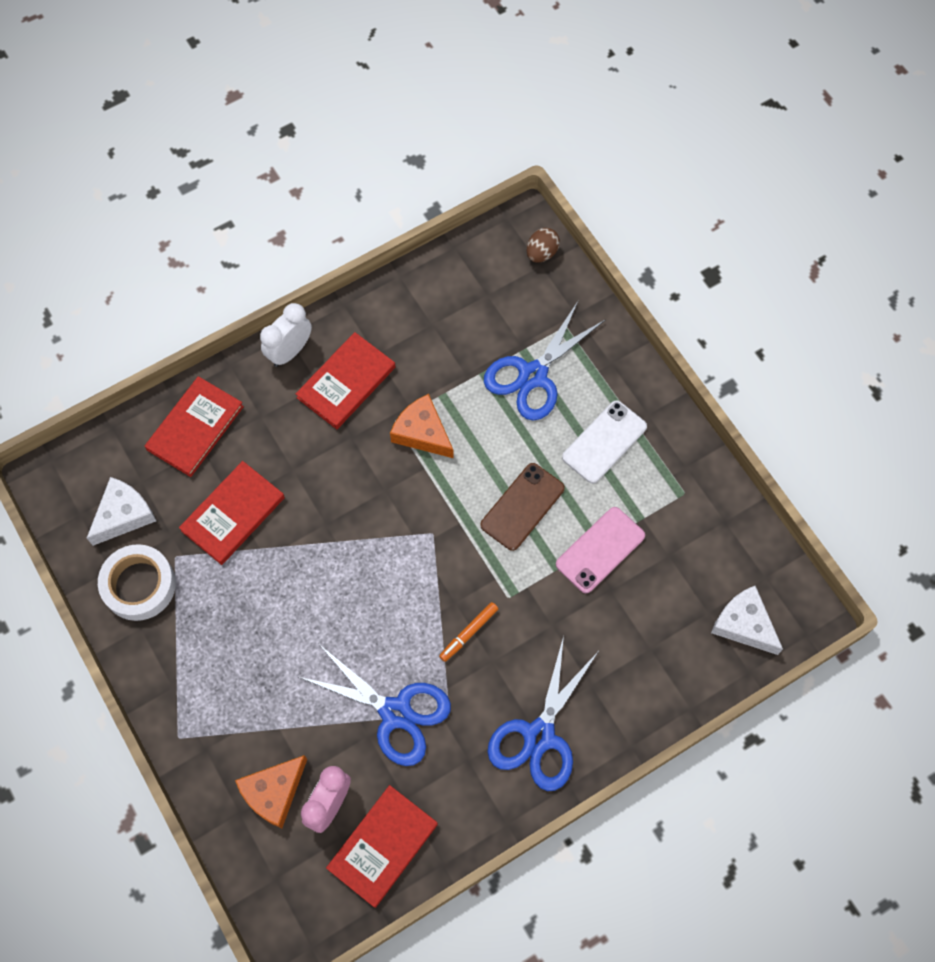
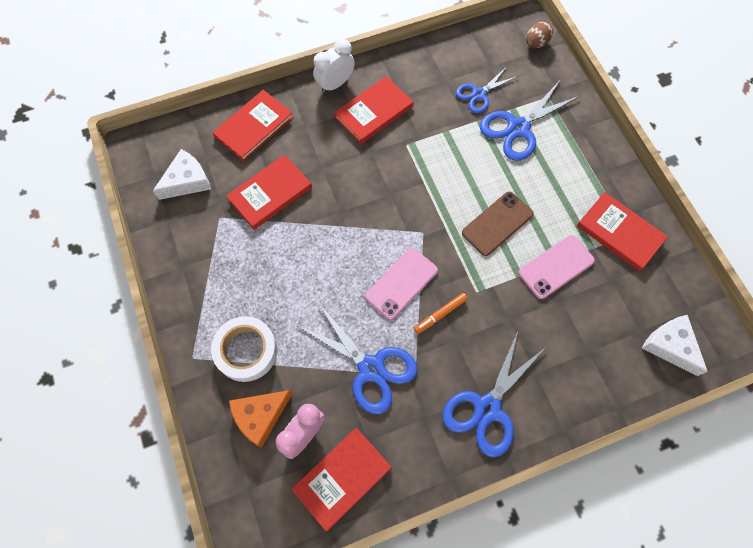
camera: 10 degrees right, 0 degrees up
(139, 585) = (187, 234): white tape -> white tape (246, 351)
(416, 602) = (401, 283): none -> pink phone
(422, 432) = (426, 156): orange cheese -> none
(477, 336) = (479, 94): none -> blue scissors
(604, 442) = (569, 185): white phone -> none
(672, 494) = (619, 233): none -> red book

